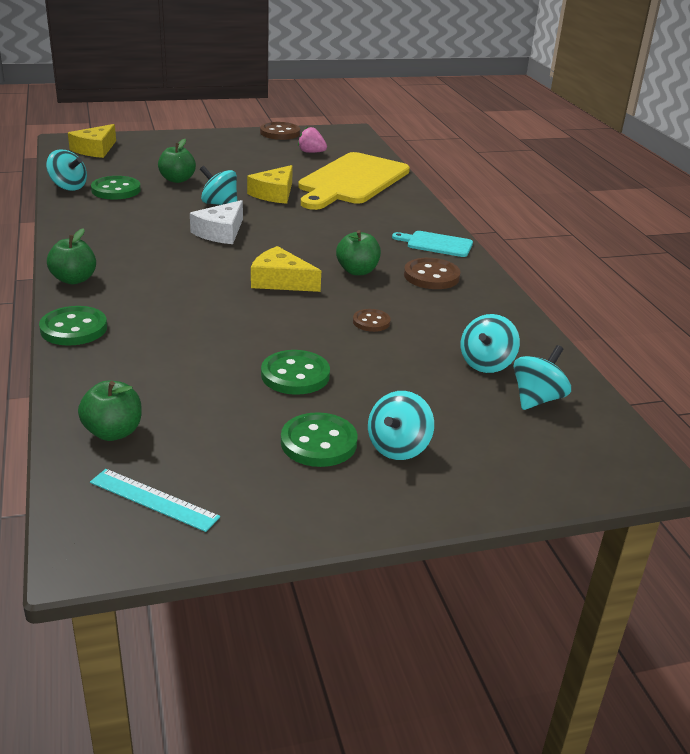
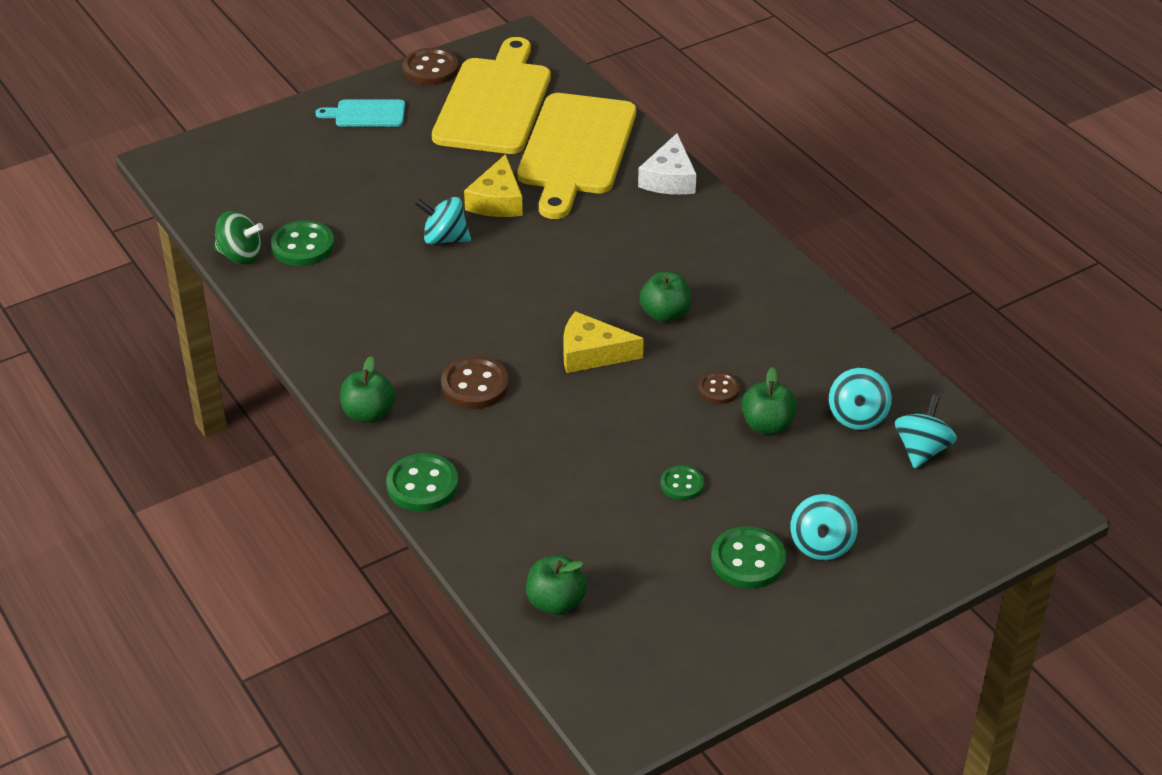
camera: 15 degrees left, 10 degrees up
(68, 187) = (240, 255): turquoise spinning top -> green spinning top
(95, 149) = (217, 170): yellow cheese -> none
(154, 499) = (641, 662): turquoise ruler -> none
(177, 180) = (363, 205): green apple -> green apple (767, 425)
(221, 232) = (478, 290): white cheese -> white cheese (669, 178)
(295, 375) = (682, 484): green button -> green button, size x0.61
(311, 152) = (495, 102): pink strawberry -> yellow cutting board
(431, 276) = (748, 300): brown button -> brown button (475, 385)
(436, 244) = (729, 243): turquoise cutting board -> turquoise cutting board (366, 114)

